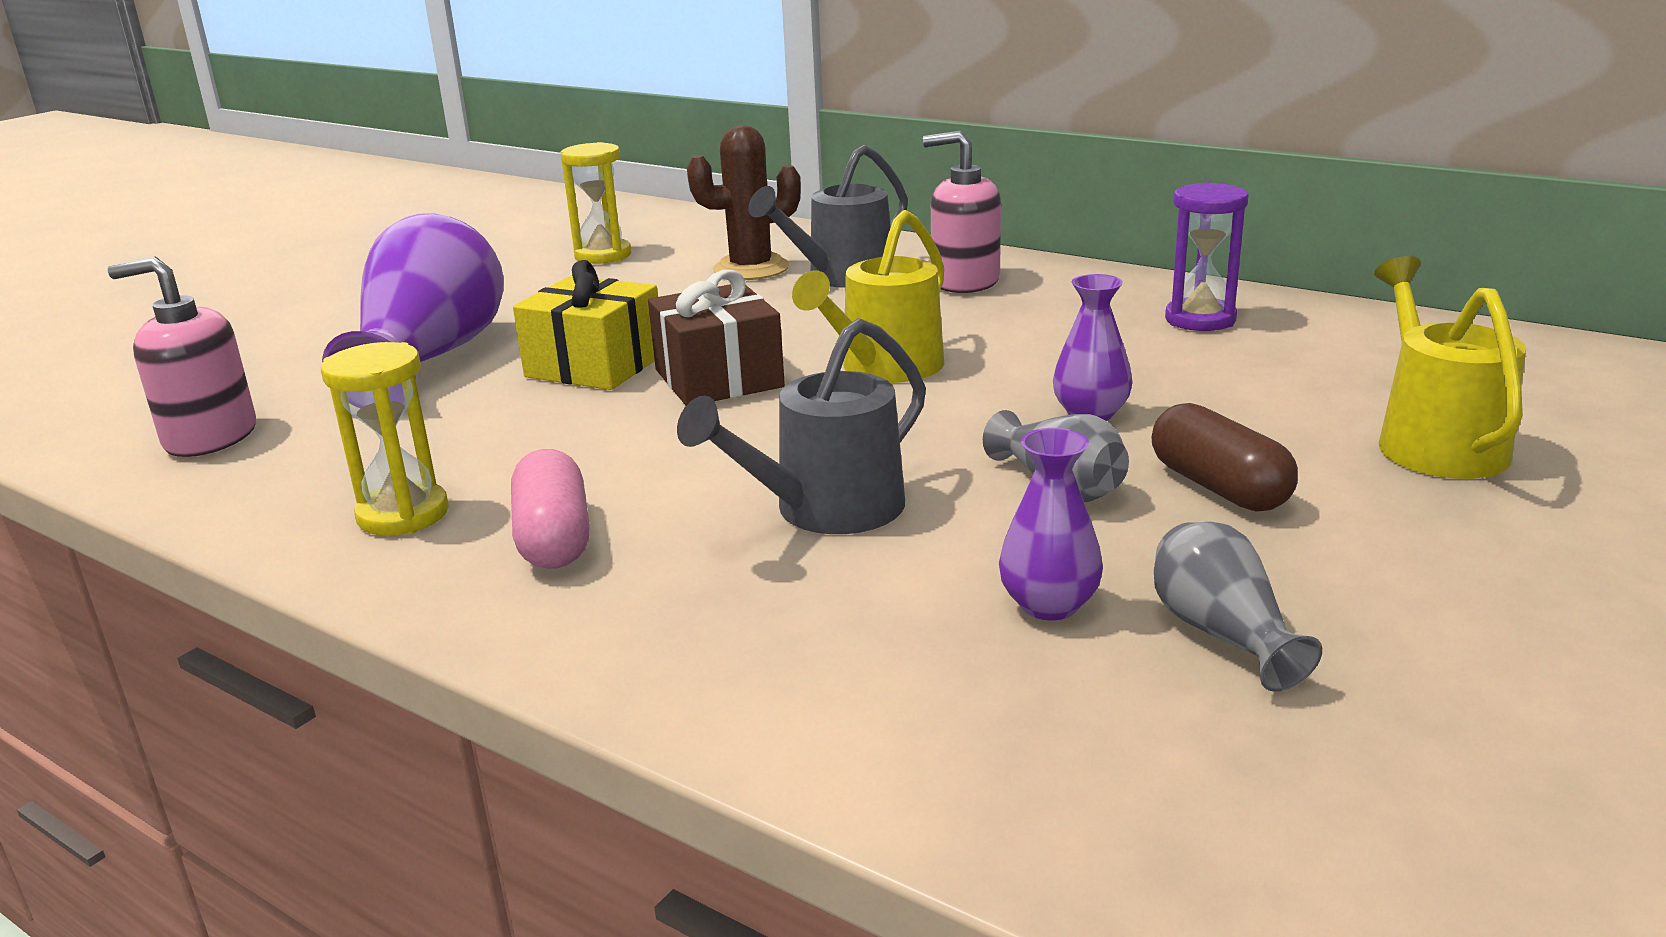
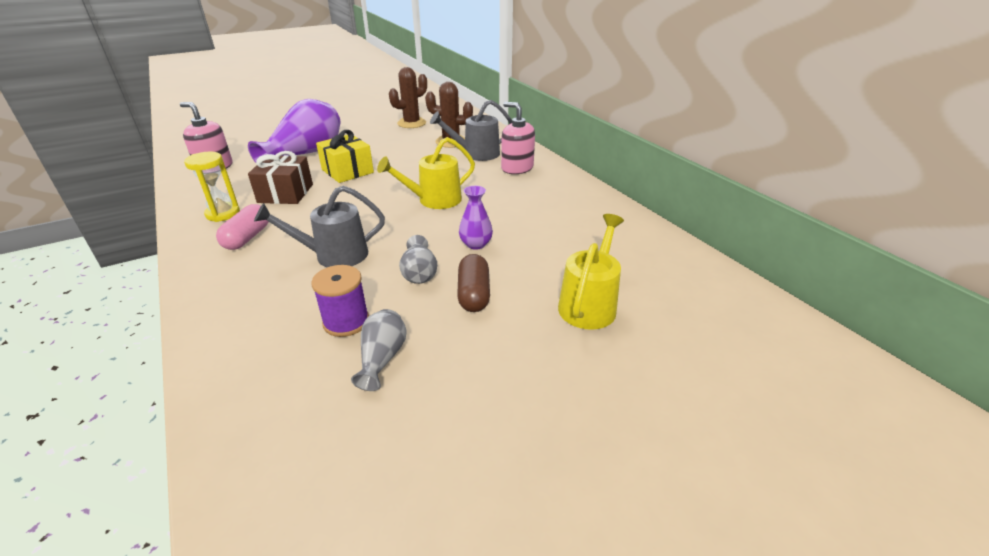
camera: 25 degrees right, 10 degrees up
(603, 255) = (411, 123): yellow hourglass -> brown cactus
(718, 378) = (376, 188): brown gift -> brown gift (285, 193)
(1049, 605) = (346, 322): purple vase -> purple spool
(1200, 319) = (581, 212): purple hourglass -> none

